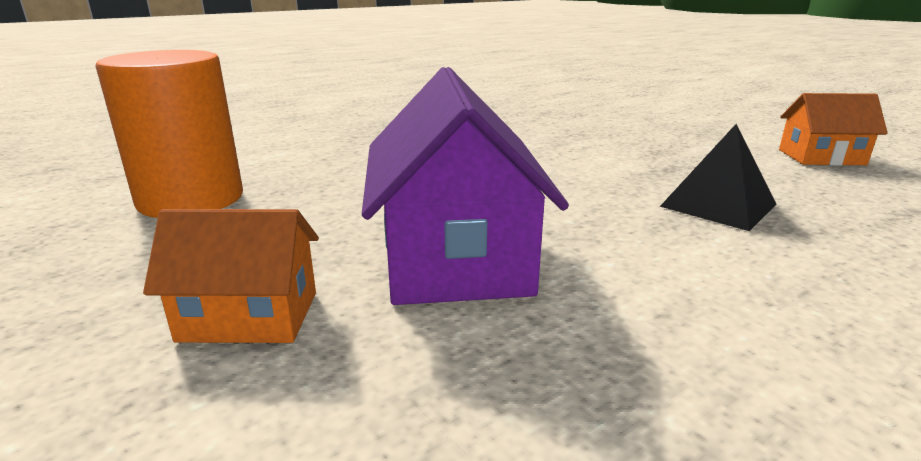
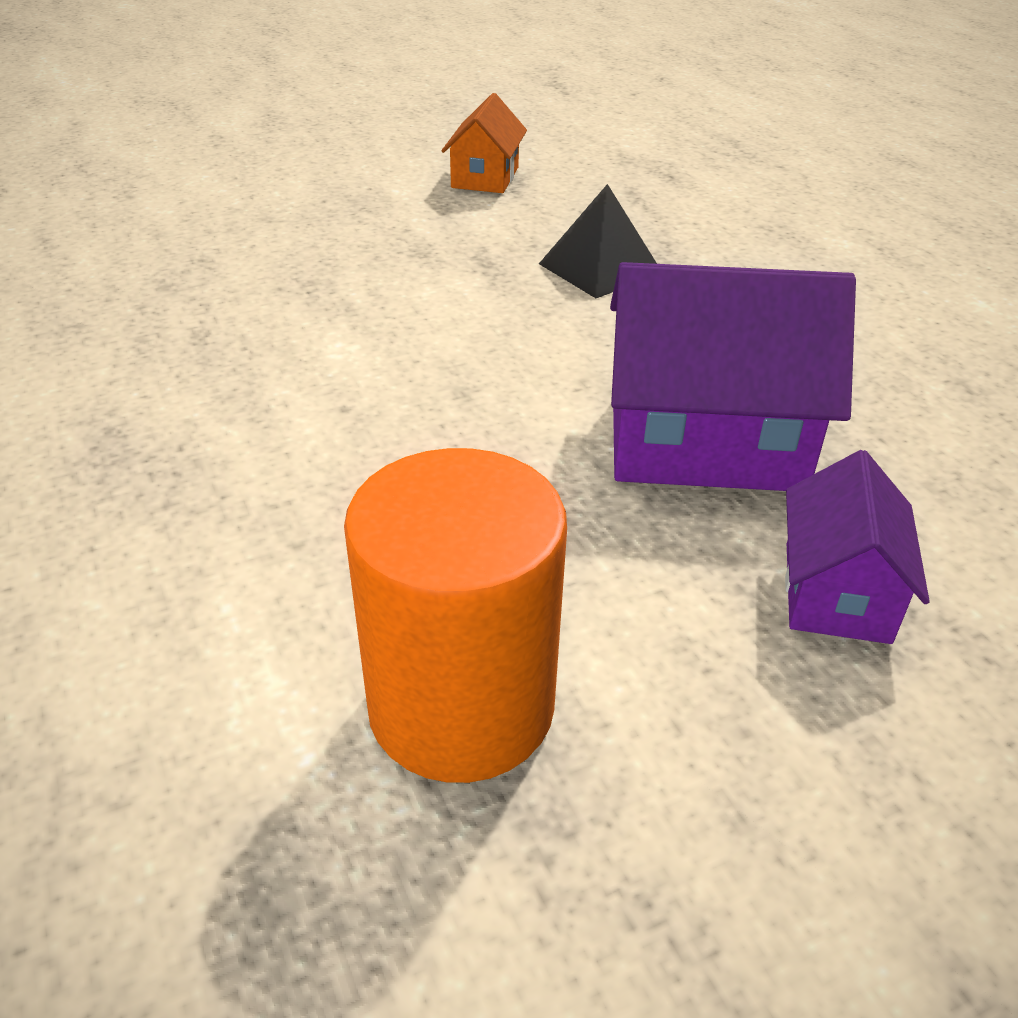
camera: 80 degrees left, 15 degrees up
(249, 316) = (836, 592): orange house -> purple house

